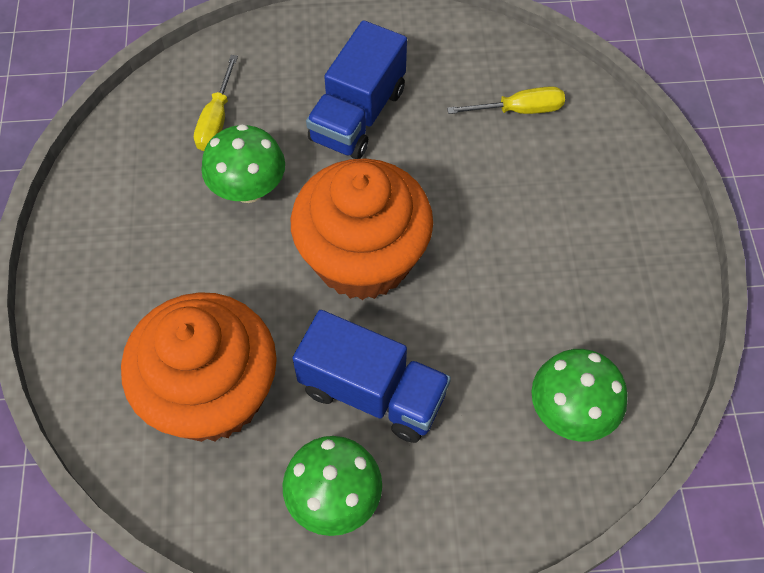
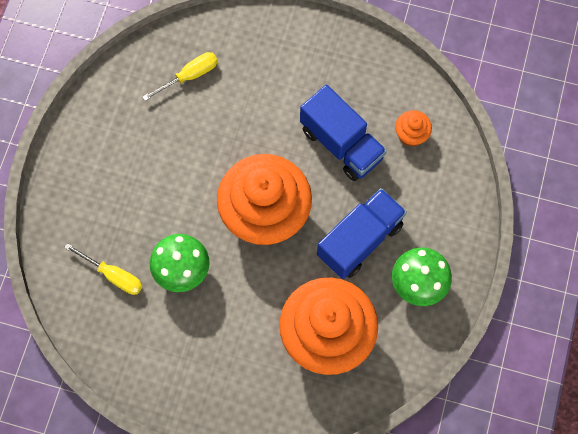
camera: 70 degrees left, 10 degrees up
(358, 115) = (150, 179): blue truck -> blue truck (341, 144)
(519, 110) = (190, 76): yellow screwdriver -> yellow screwdriver turned 45 degrees clockwise
(570, 412) = (411, 135): green mushroom -> orange cupcake

